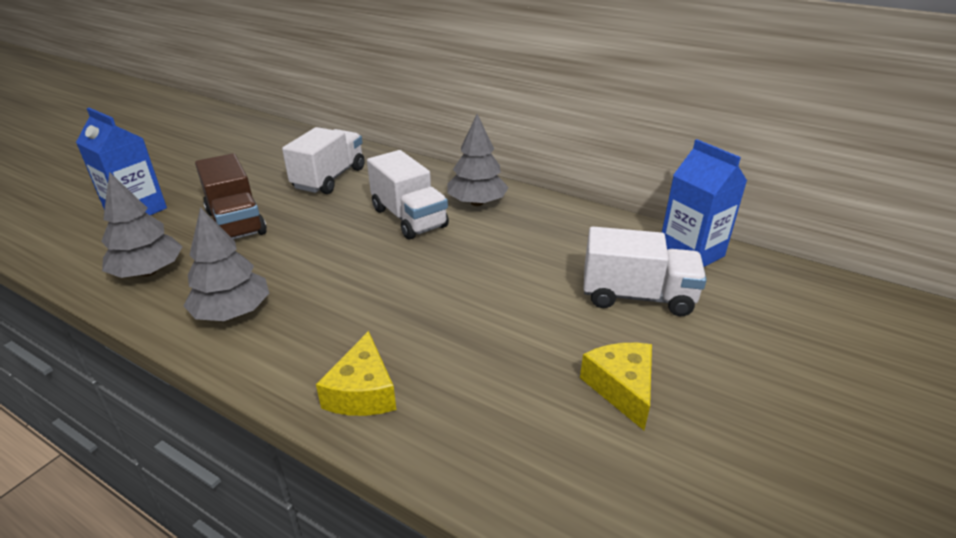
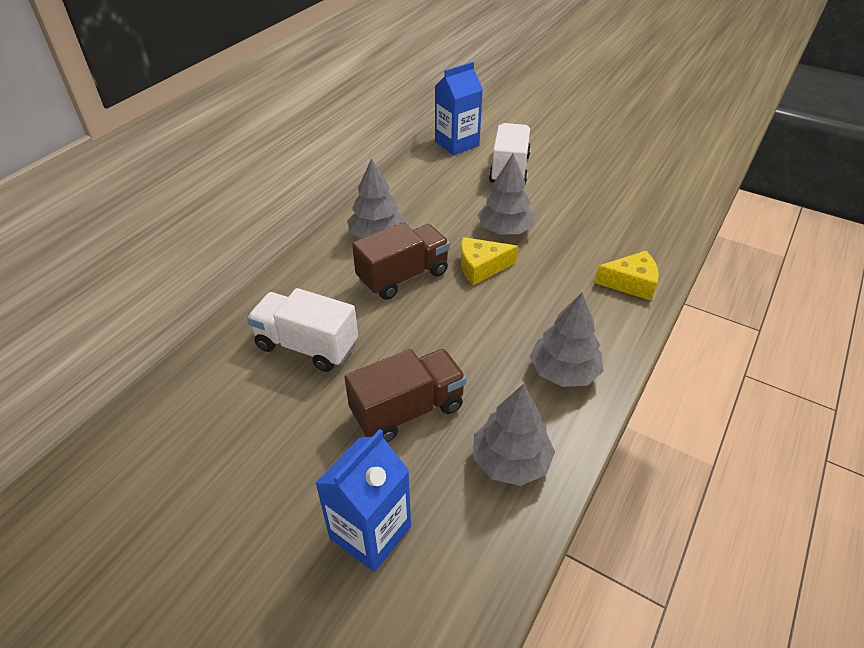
camera: 90 degrees left, 10 degrees up
(409, 218) = (403, 276): white truck -> brown truck
(489, 285) = (505, 230): none -> grey tree
(621, 388) = (596, 184): yellow cheese -> yellow cheese (481, 267)

